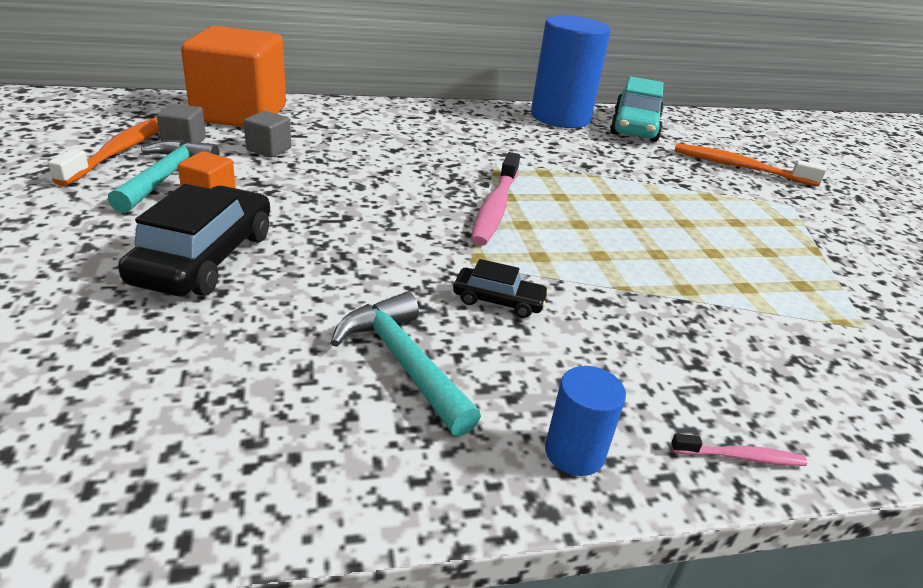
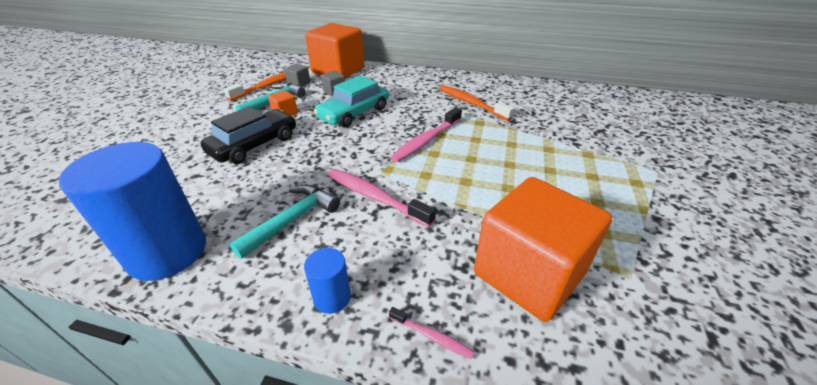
camera: 30 degrees right, 5 degrees up
(403, 362) = (292, 220): turquoise hammer -> turquoise hammer turned 45 degrees clockwise
(498, 301) = (375, 197): black car -> pink toothbrush
(560, 117) = (526, 87): blue cylinder -> blue cylinder (167, 252)
(634, 126) = (576, 98): turquoise car -> turquoise car (354, 113)
(739, 167) = (637, 136): orange toothbrush -> orange toothbrush (471, 103)
(772, 351) = (528, 273): none -> orange cube

